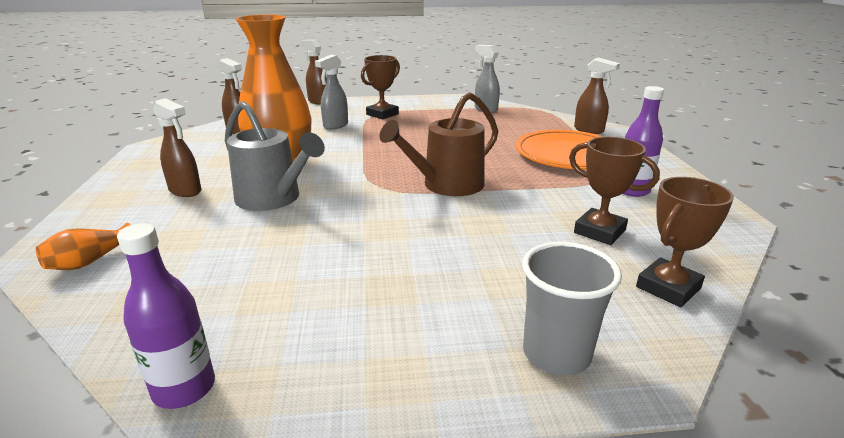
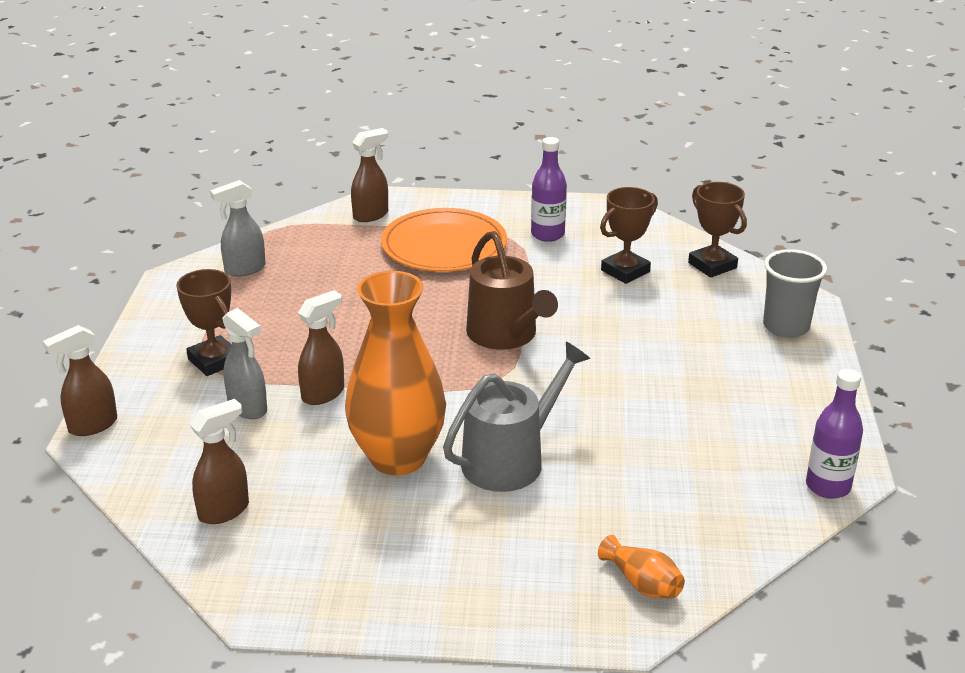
camera: 80 degrees left, 5 degrees up
(185, 191) = (466, 537): brown spray bottle -> brown spray bottle (323, 394)

